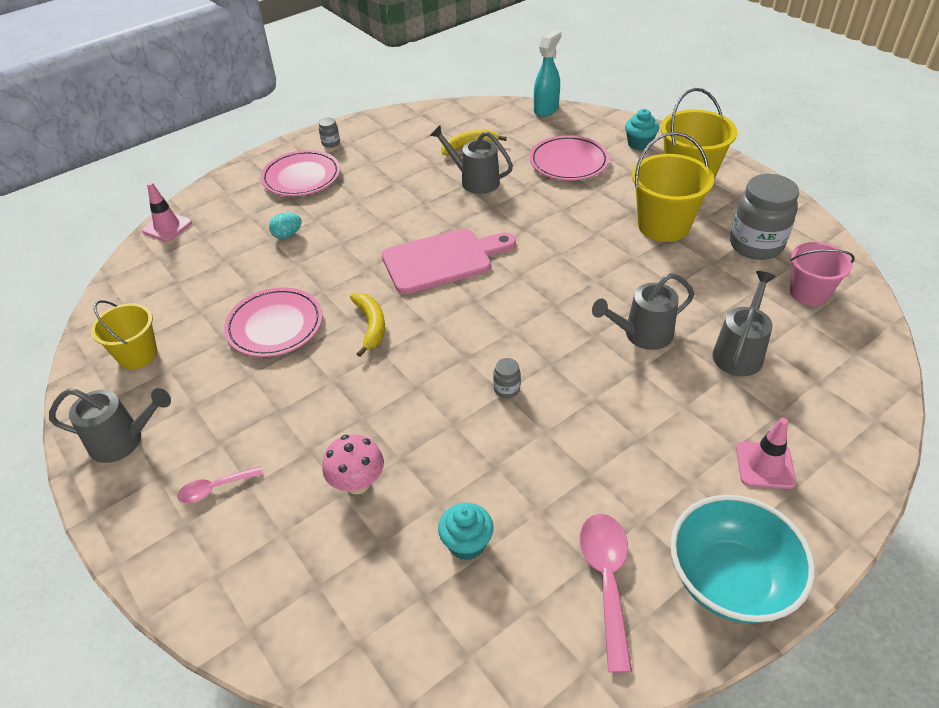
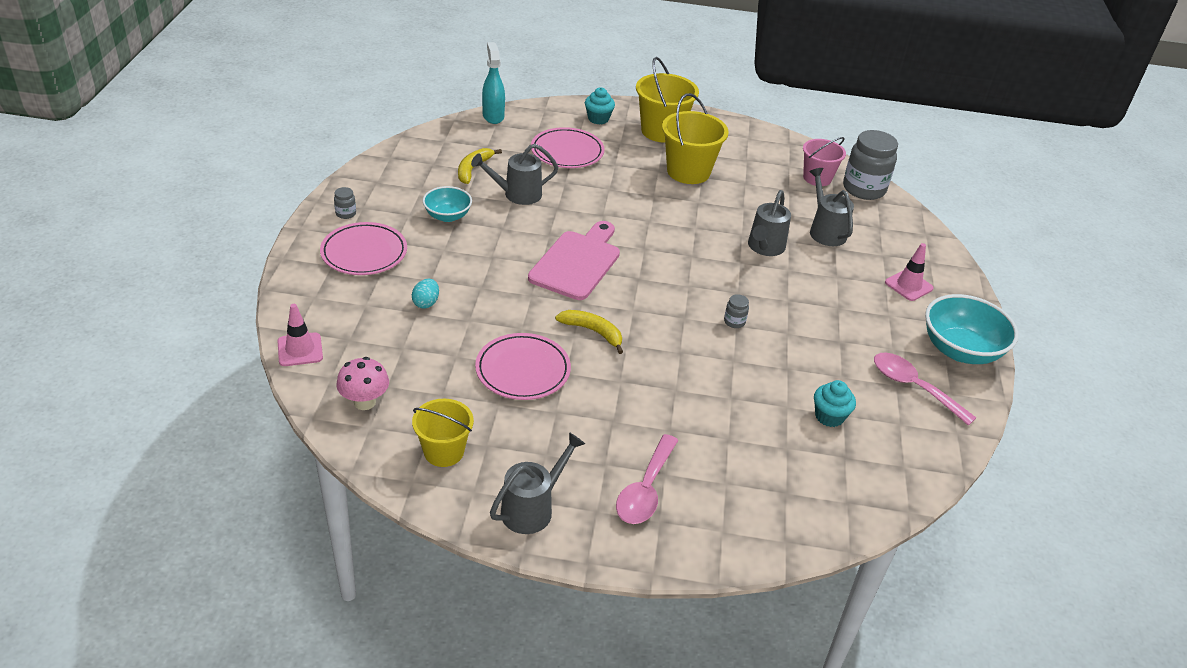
camera: 50 degrees left, 5 degrees down
(215, 488) = (645, 490): pink spoon -> pink spoon, size x1.71
(357, 483) = (727, 427): pink mushroom -> pink mushroom (364, 402)
(397, 175) = (447, 216): none -> turquoise bowl
(756, 245) = (755, 161): grey jar -> grey jar (864, 189)

